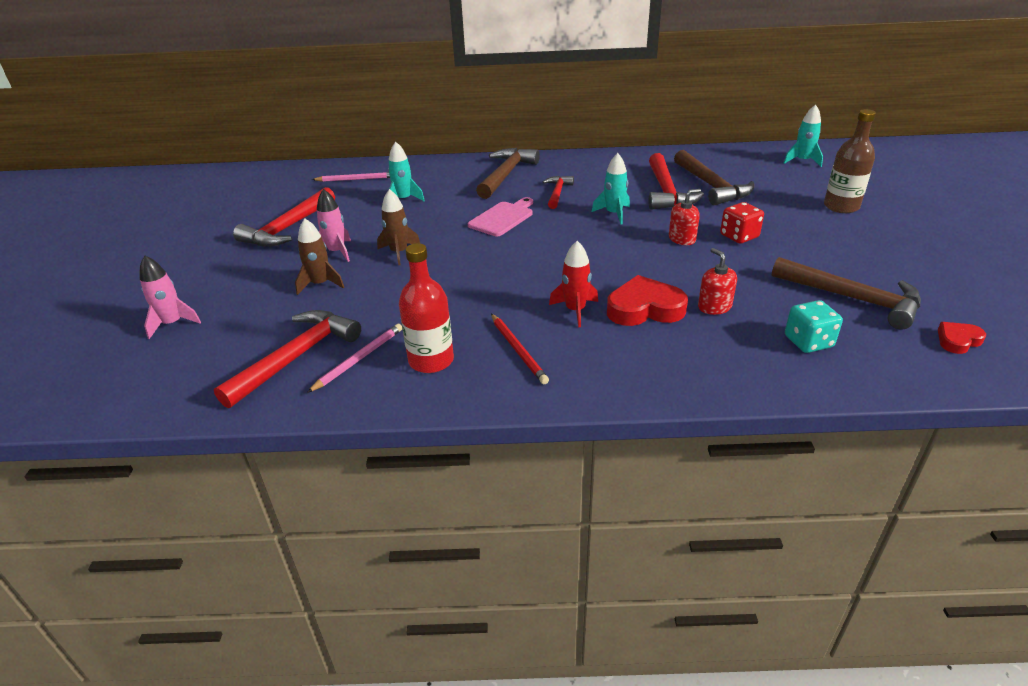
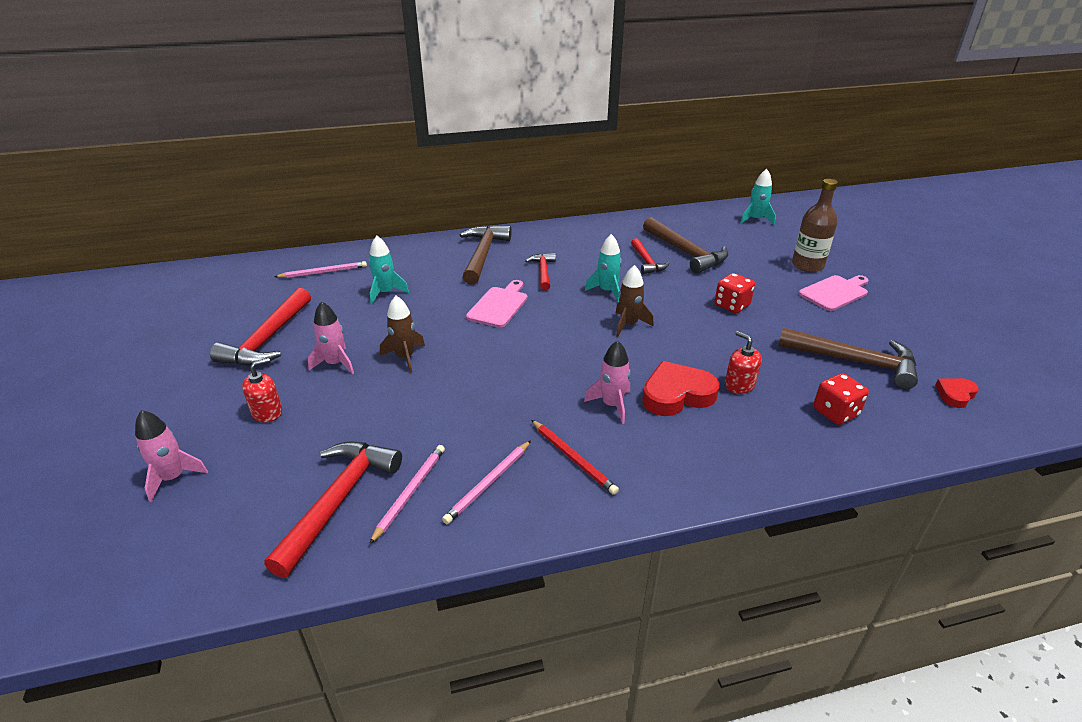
camera: 15 degrees left, 0 degrees up
(320, 284) = (332, 405): brown rocket -> brown rocket (628, 325)
(431, 360) = (488, 483): red bottle -> pink pencil
(575, 310) = (612, 405): red rocket -> pink rocket
(666, 191) = (647, 262): red hammer -> red hammer, size x0.58
(682, 239) = (681, 313): red soap dispenser -> red soap dispenser (267, 412)
(808, 342) = (835, 412): turquoise dice -> red dice
(861, 234) = (835, 292): none -> pink cutting board

